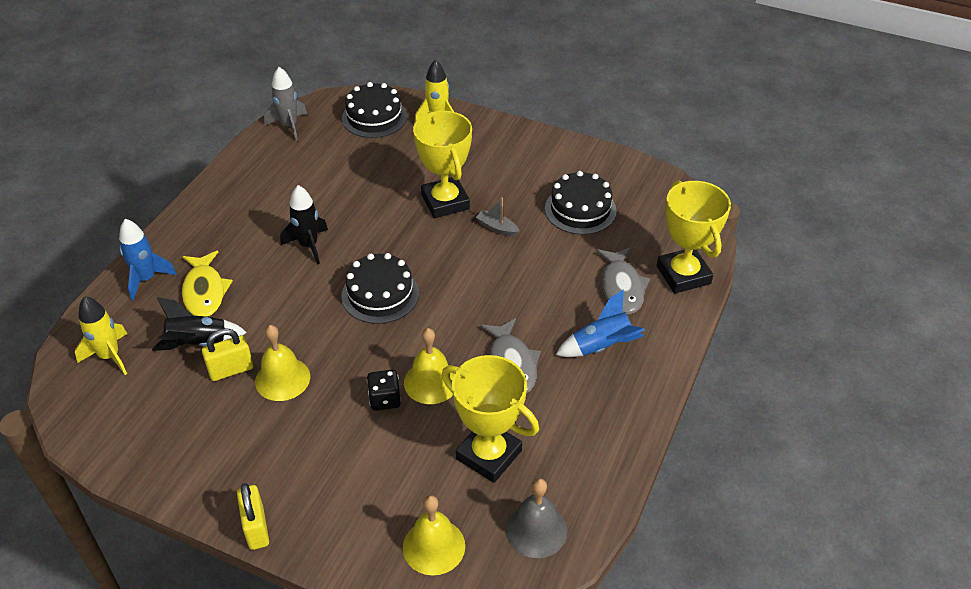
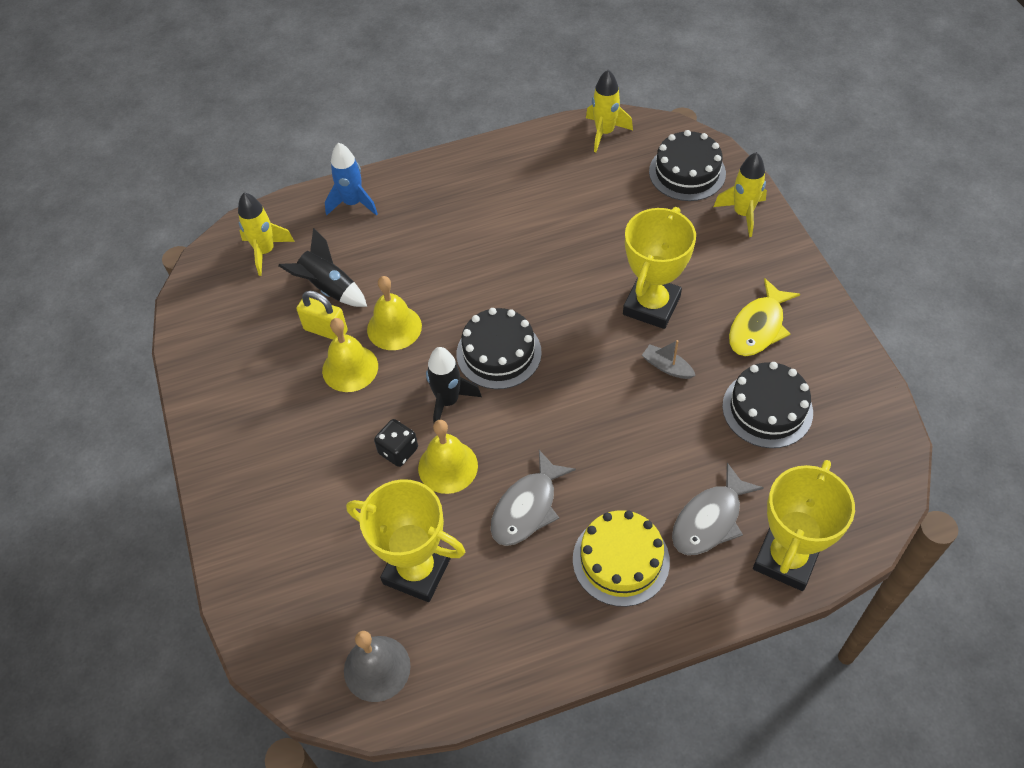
camera: 50 degrees right, 10 degrees up
(204, 291) = (379, 246): yellow fish -> yellow fish (758, 327)
(256, 528) = (207, 475): yellow padlock -> none
(289, 126) = (604, 133): grey rocket -> yellow rocket
(308, 245) = (495, 263): black rocket -> black rocket (448, 401)
(434, 546) = (295, 606): yellow bell -> yellow bell (394, 327)
(489, 455) = (417, 570): yellow trophy -> yellow trophy turned 60 degrees counterclockwise
(497, 228) = (667, 367): grey boat -> grey boat turned 45 degrees counterclockwise
(601, 346) = (621, 560): blue rocket -> yellow cake

